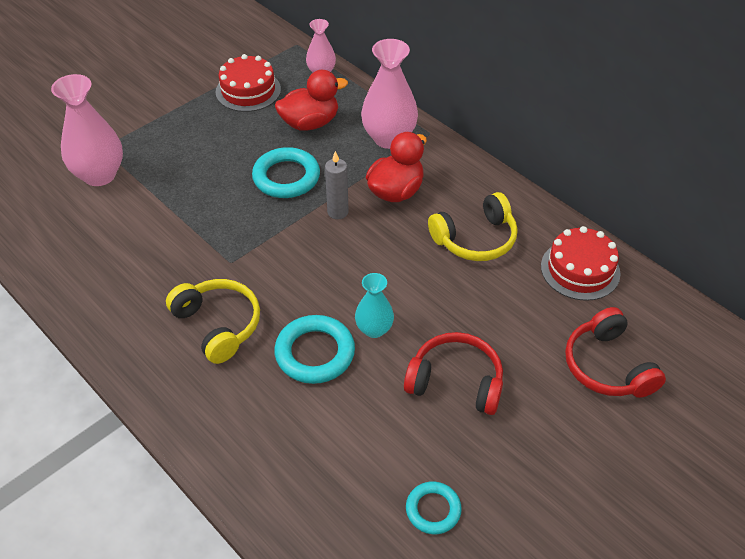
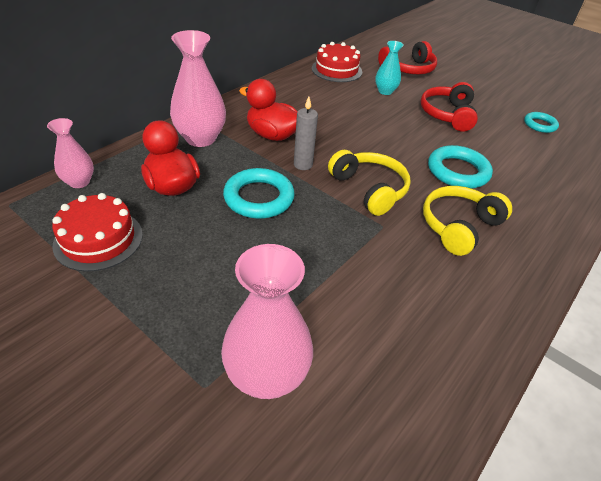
camera: 100 degrees left, 5 degrees down
(374, 329) = (422, 145): turquoise vase -> turquoise vase (385, 91)
(475, 239) = (319, 103): yellow headphones -> yellow headphones (369, 189)

